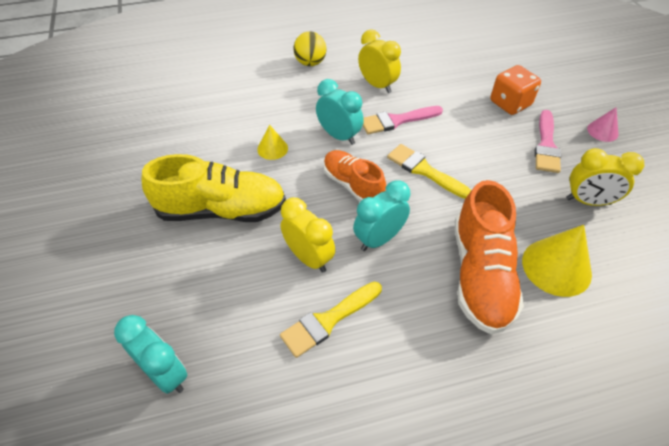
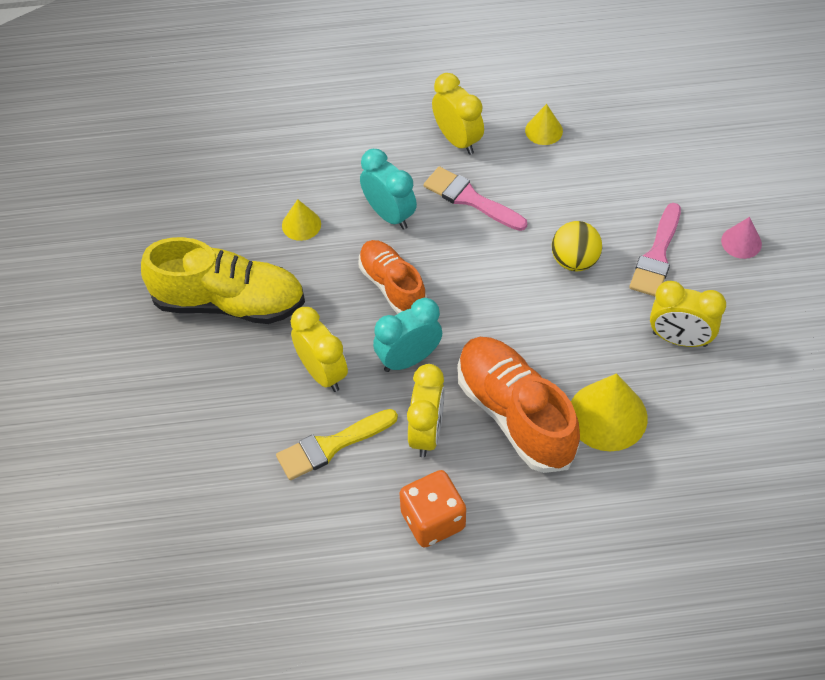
camera: 10 degrees right, 5 degrees up
(165, 373) = (153, 480): turquoise clock -> none
(310, 63) = (373, 93): yellow ball -> yellow ball (574, 261)
(397, 121) = (470, 199): pink brush -> pink brush turned 45 degrees clockwise
(410, 299) = (426, 433): none -> yellow clock
(424, 170) = (487, 275): yellow brush -> none
(436, 75) = (544, 130): none -> yellow cone
(480, 274) = (515, 414): orange shoe -> orange shoe turned 135 degrees clockwise
(510, 103) = (631, 187): orange dice -> orange dice (433, 520)

